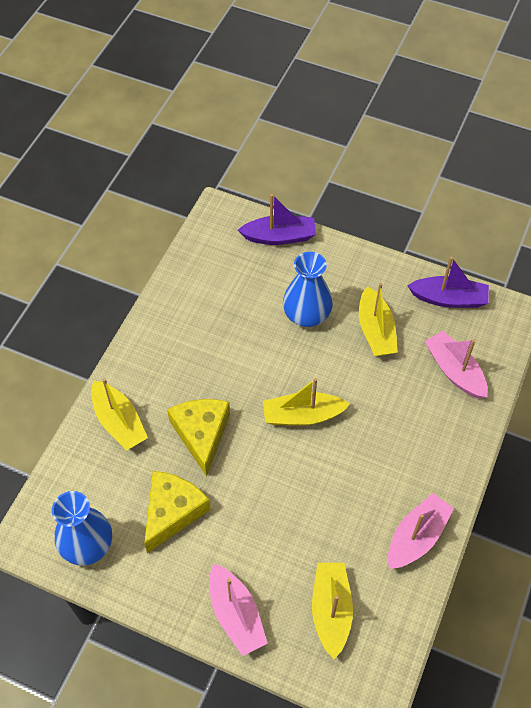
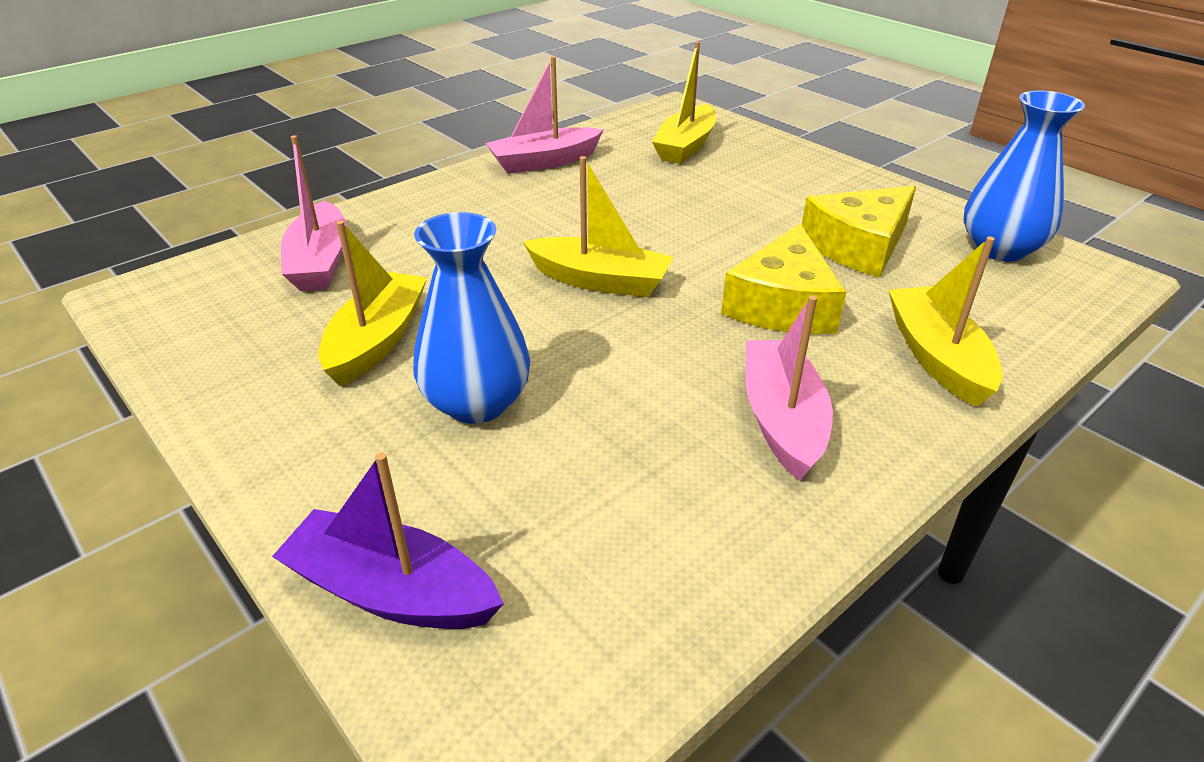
camera: 155 degrees left, 20 degrees down
(236, 614) = (799, 165): pink boat -> pink boat (782, 420)
(448, 299) = (199, 343): purple boat -> none

